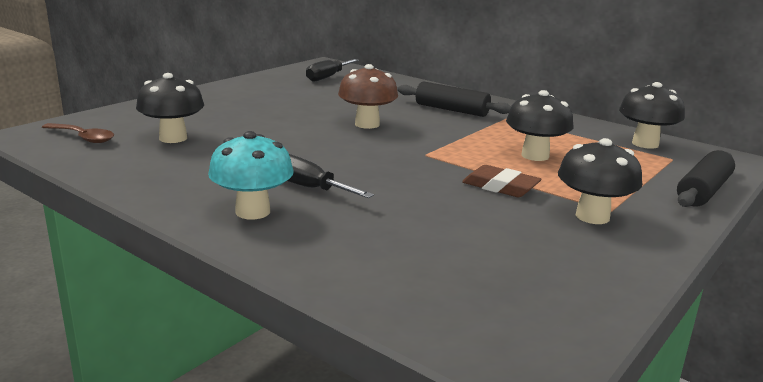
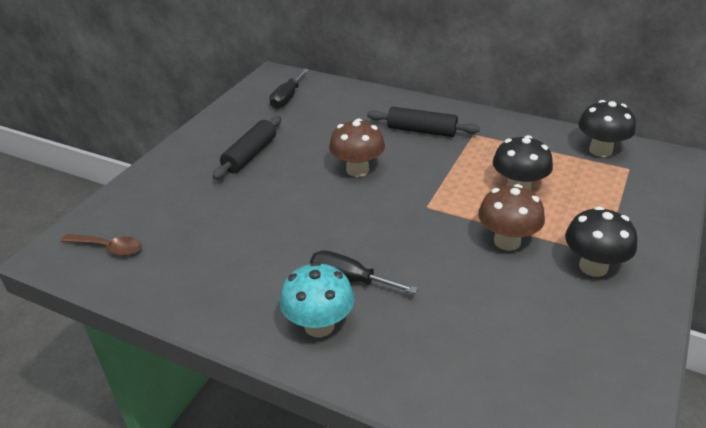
camera: 10 degrees left, 15 degrees up
(173, 138) = (193, 230): black mushroom -> none
(500, 187) = (507, 241): brown eraser -> brown mushroom
(703, 191) = (666, 211): black rolling pin -> black rolling pin (250, 155)

